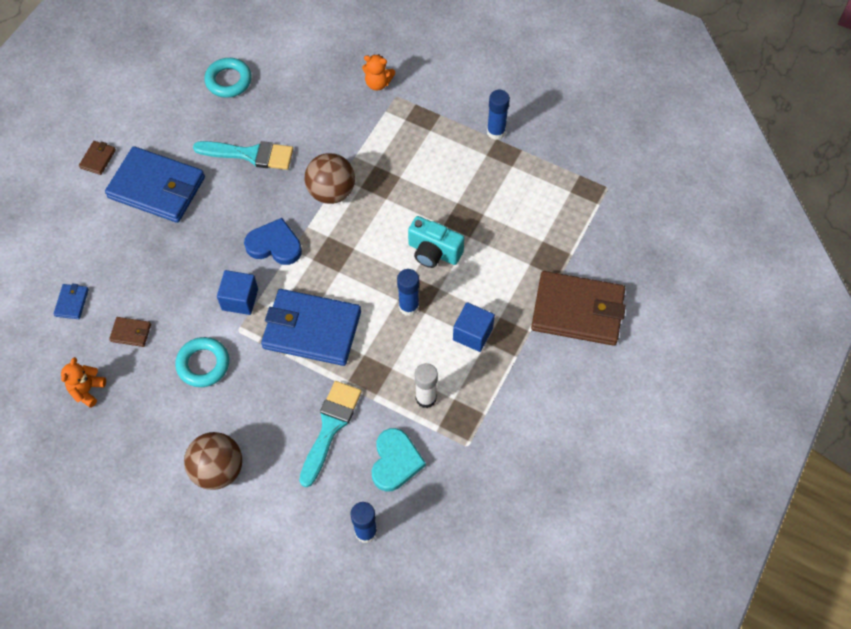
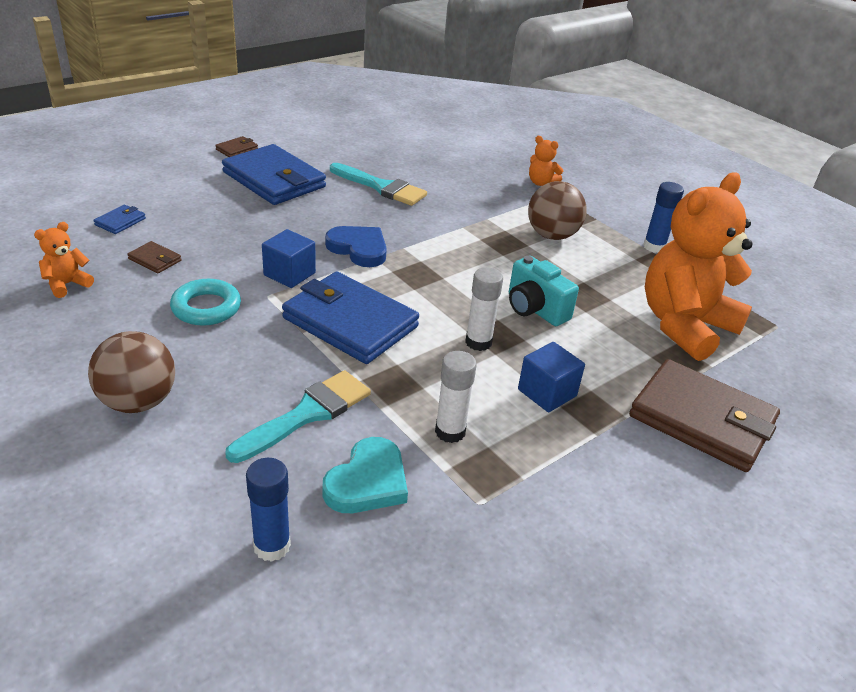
camera: 20 degrees right, 25 degrees down
(228, 81) = (396, 143): turquoise ring -> none
(331, 192) = (446, 233): brown ball -> brown ball (552, 235)
(409, 306) = (478, 342): blue glue stick -> white glue stick
(543, 219) = (684, 325): none -> orange teddy bear

